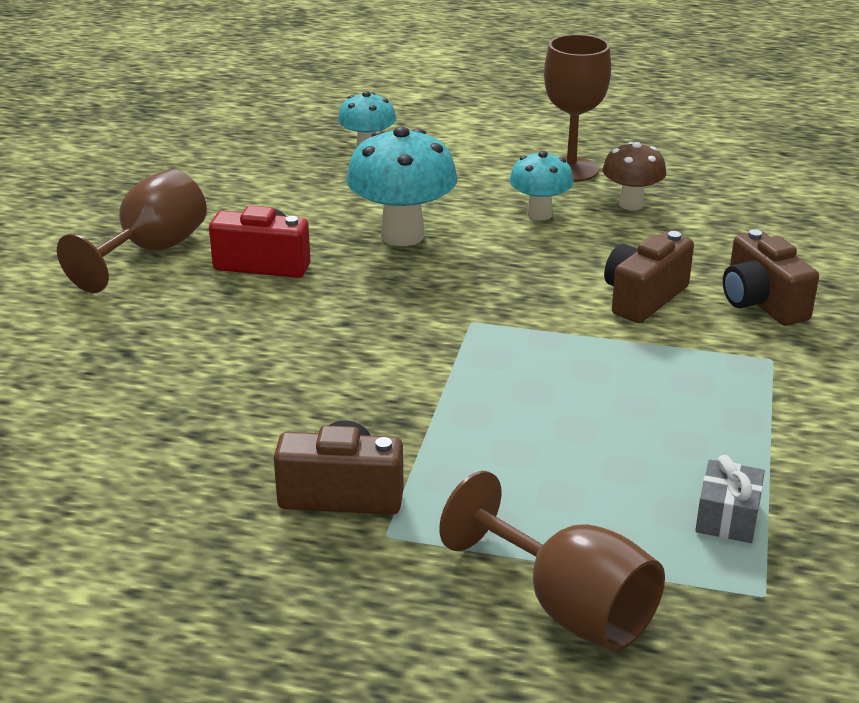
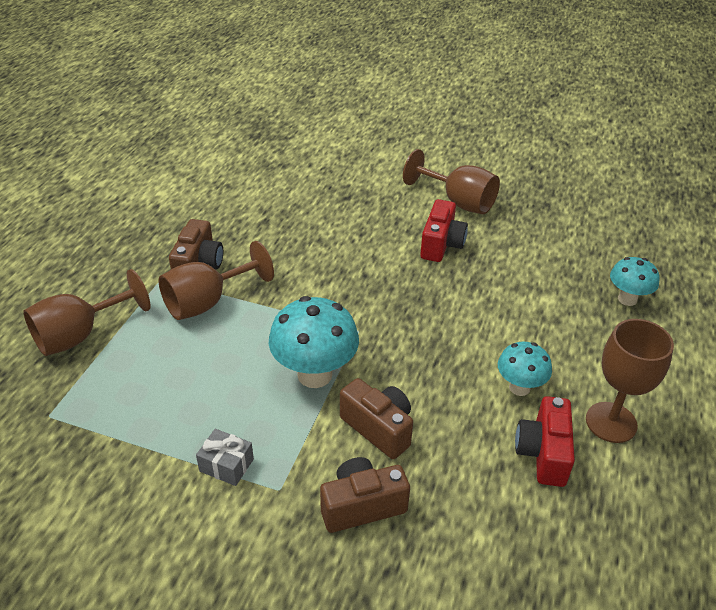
camera: 95 degrees right, 10 degrees up
(402, 235) = (481, 307): turquoise mushroom -> turquoise mushroom (314, 374)
(442, 468) = (207, 302): none -> brown goblet
(631, 204) = (543, 453): brown mushroom -> red camera
(727, 517) = (117, 415): grey gift -> grey gift (226, 465)

